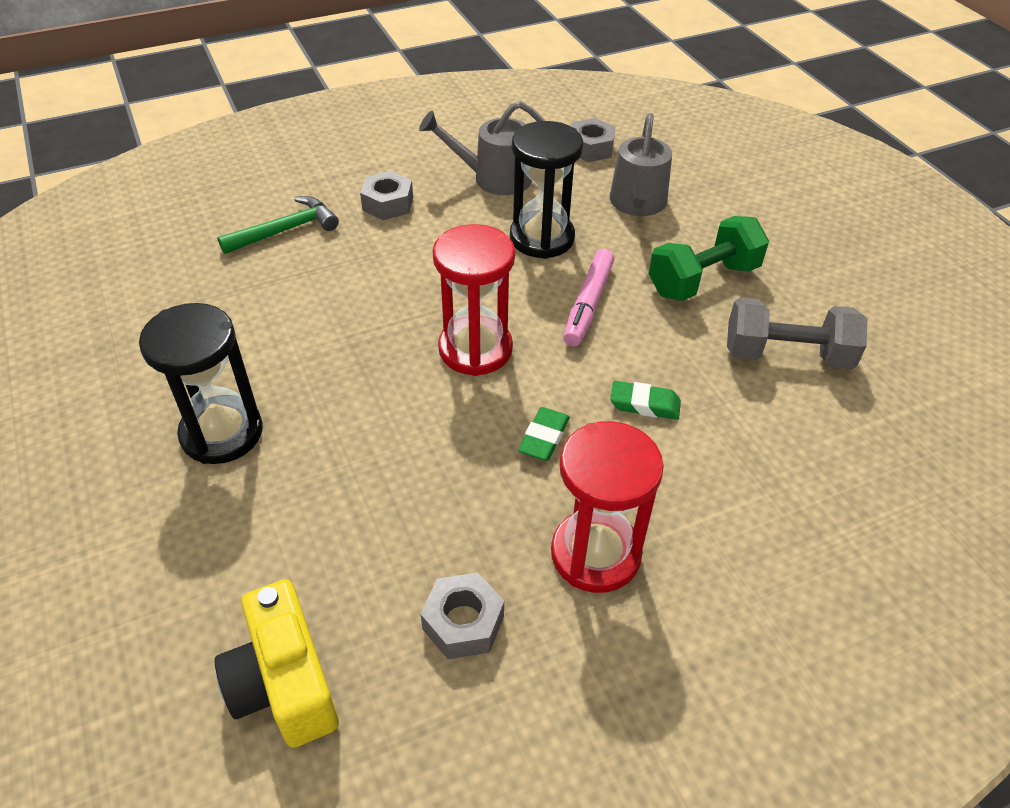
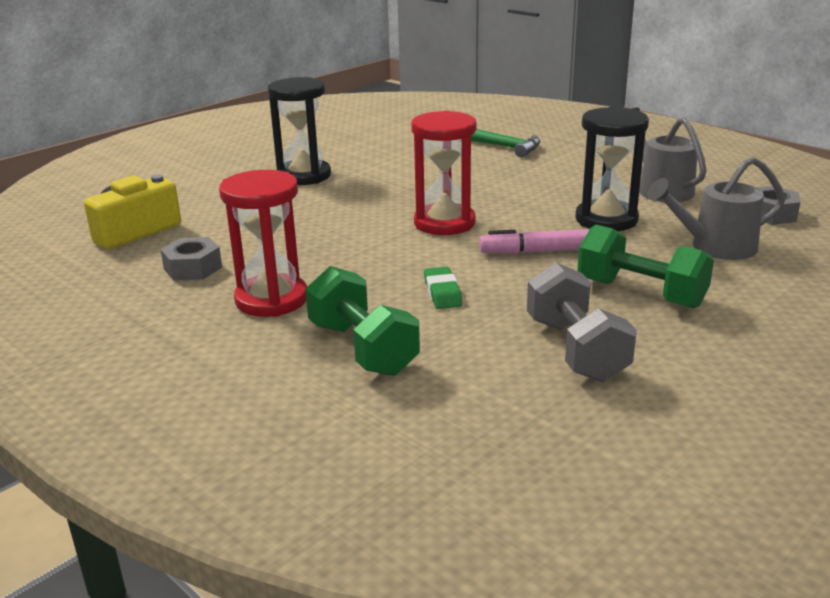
camera: 70 degrees right, 20 degrees down
(388, 204) = (573, 165): grey nut -> none
(544, 437) = (373, 262): green eraser -> none
(738, 500) = (362, 348): none -> green dumbbell

